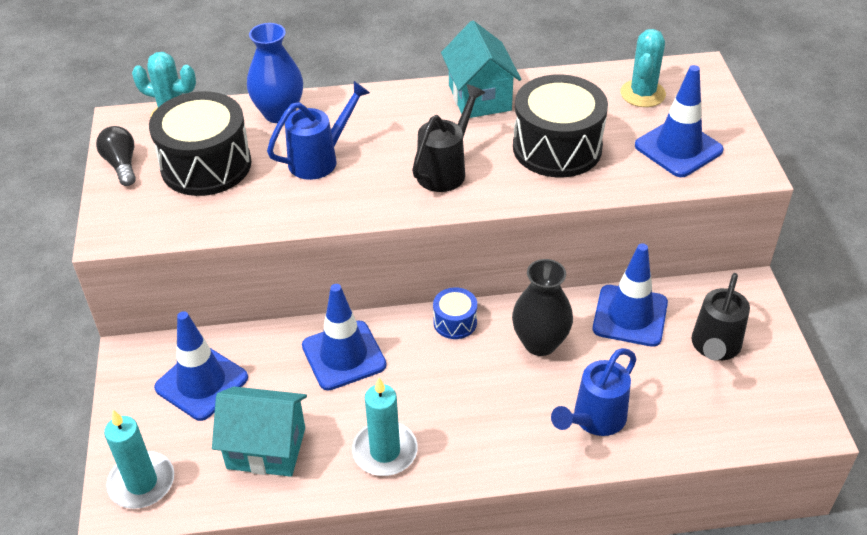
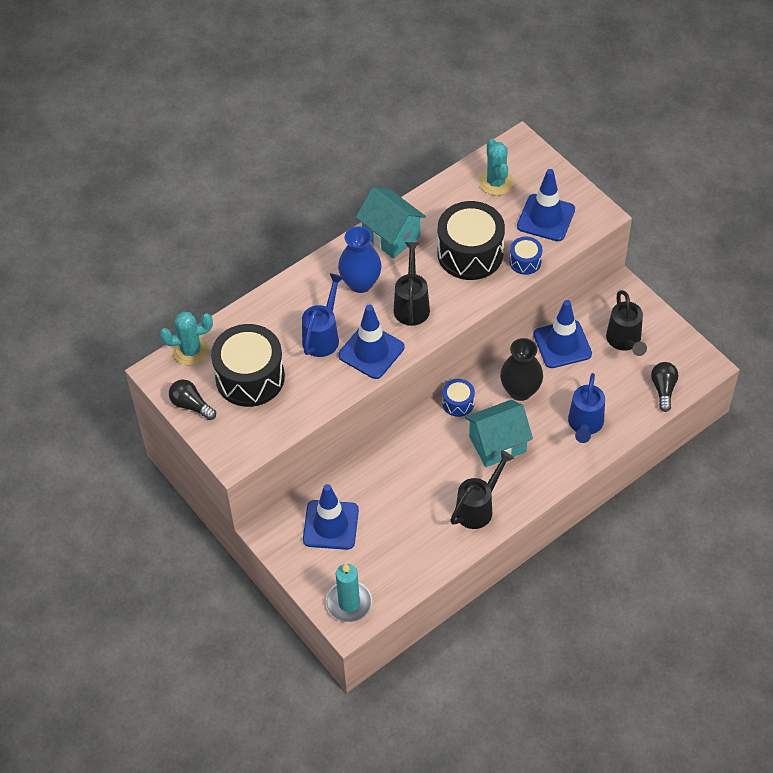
camera: 30 degrees left, 10 degrees up
(266, 448) = (406, 543): turquoise house -> turquoise house (497, 444)
(279, 113) = (264, 313): blue vase -> blue vase (360, 283)
(344, 355) = (405, 461): blue traffic cone -> blue traffic cone (371, 351)
(385, 451) = (478, 508): turquoise candle -> black watering can
(618, 181) = (525, 261): none -> blue drum
(731, 427) = (663, 389): none -> black light bulb

